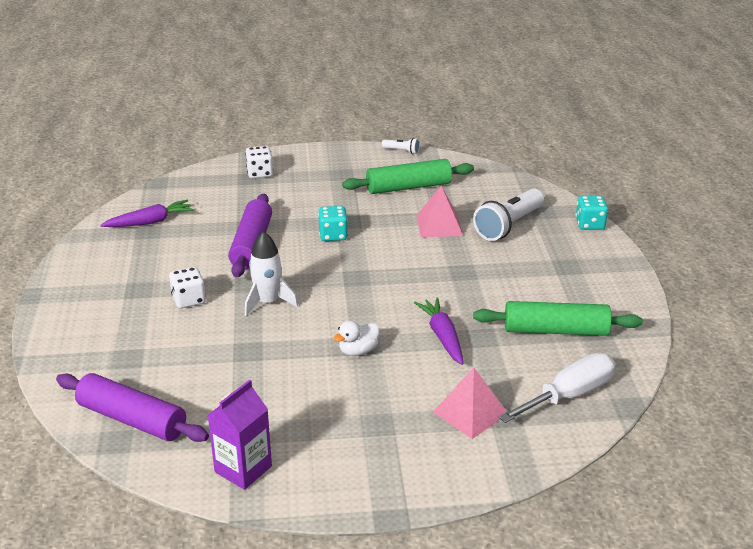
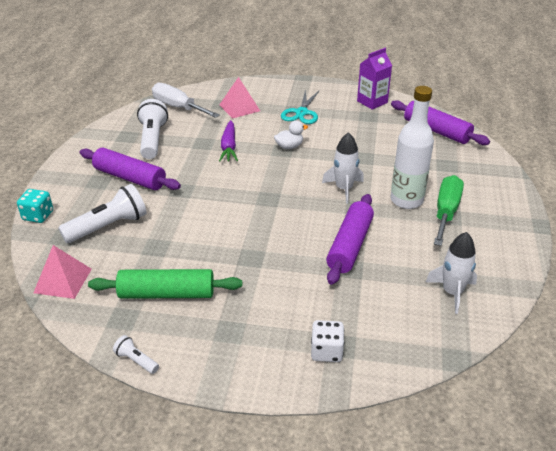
camera: 165 degrees left, 5 degrees up
(142, 293) = (446, 212): none -> green screwdriver
(150, 222) = (452, 292): purple carrot -> white rocket
(189, 300) = (406, 200): white dice -> white bottle
(333, 235) = (271, 243): turquoise dice -> none
(362, 419) = (301, 113): none -> turquoise scissors
(439, 225) = (169, 238): pink pyramid -> pink pyramid (63, 280)
(535, 275) = (130, 178): none -> purple rolling pin
(555, 330) = (152, 139): green rolling pin -> white flashlight
(569, 395) = (178, 107): white screwdriver -> white screwdriver turned 60 degrees clockwise

